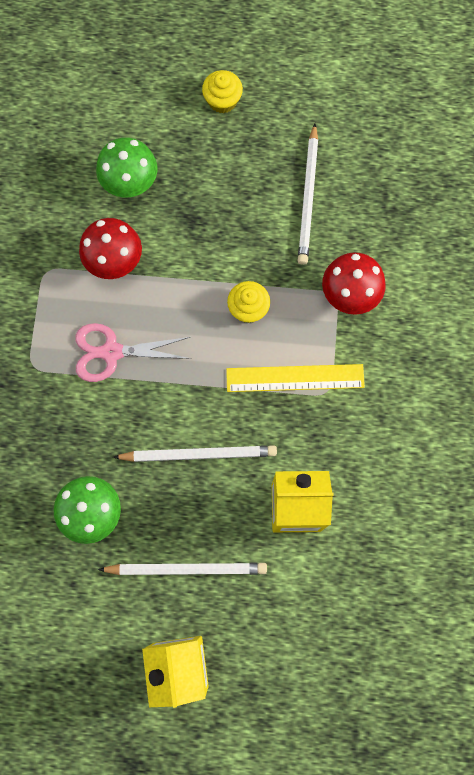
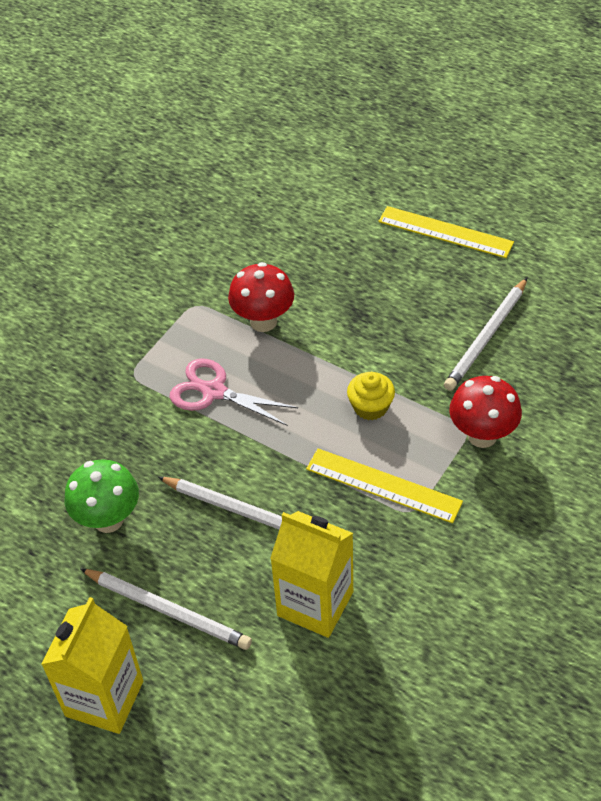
camera: 30 degrees right, 25 degrees down
(131, 185) = (317, 267): green mushroom -> none
(222, 100) = (445, 232): yellow cupcake -> yellow ruler

